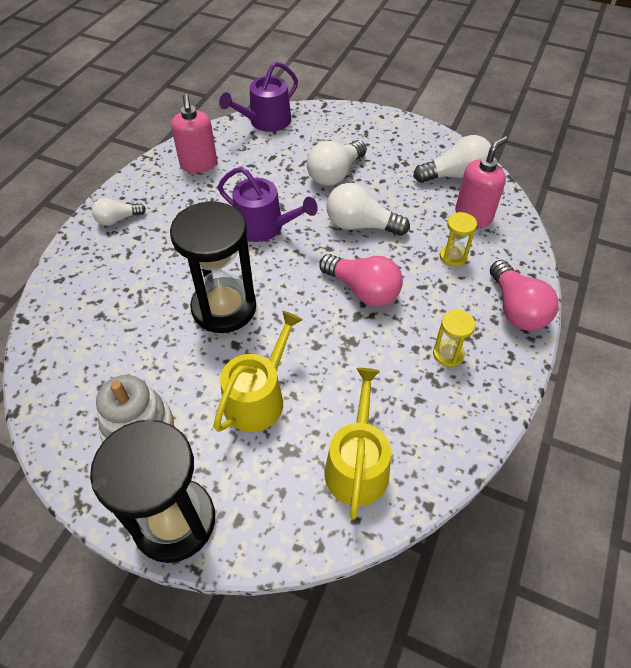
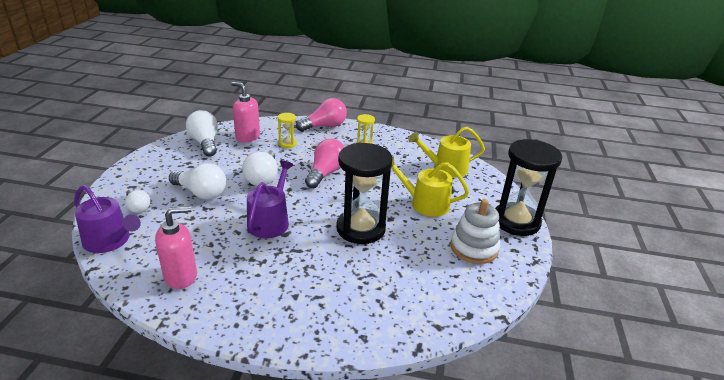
camera: 105 degrees left, 20 degrees down
(118, 219) = (272, 317): white light bulb -> white light bulb (138, 207)

